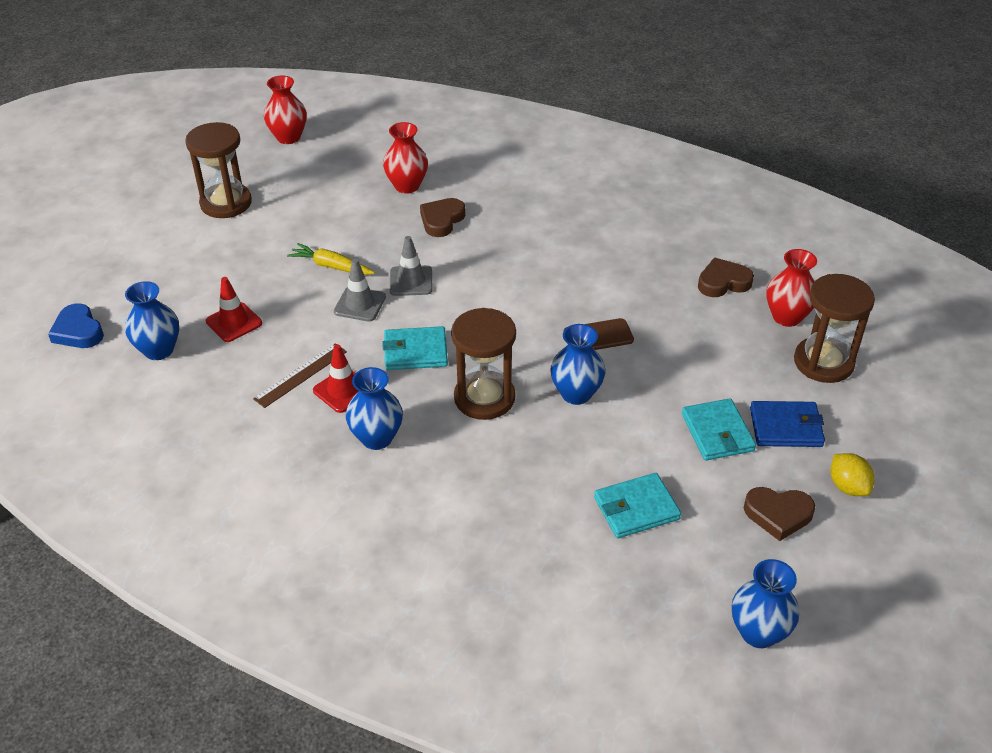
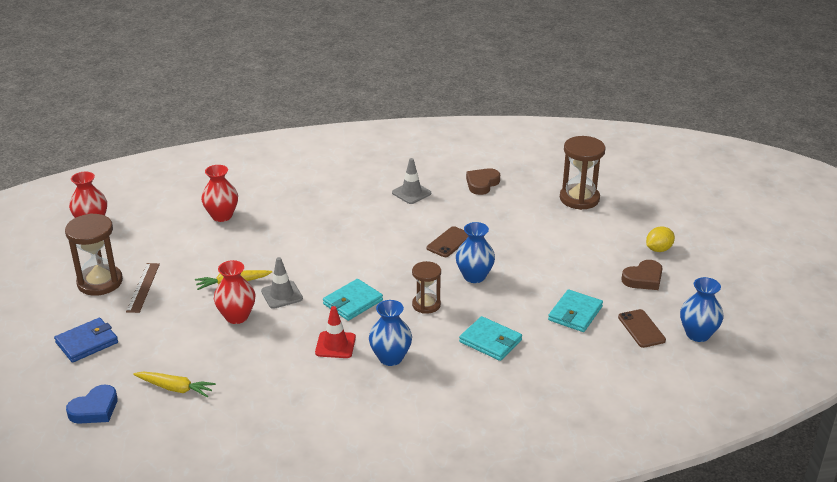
camera: 40 degrees left, 10 degrees down
(78, 331) = (95, 409): blue heart -> blue heart turned 60 degrees counterclockwise
(159, 350) = (175, 388): blue vase -> yellow carrot
(234, 322) = (208, 346): red traffic cone -> none
(301, 375) = (296, 351): brown ruler -> brown ruler (143, 287)
(411, 281) = (298, 267): grey traffic cone -> grey traffic cone (411, 193)
(441, 220) = (272, 225): brown heart -> none
(484, 398) = (426, 305): brown hourglass -> brown hourglass, size x0.63
(693, 578) = (641, 329): none -> brown phone
(717, 432) = (569, 257): turquoise wallet -> turquoise wallet (490, 341)
(786, 317) = (535, 186): red vase -> red vase (237, 316)
(786, 427) = (598, 238): blue wallet -> blue wallet (87, 342)
(848, 487) = (658, 249): yellow lemon -> yellow lemon turned 60 degrees counterclockwise

